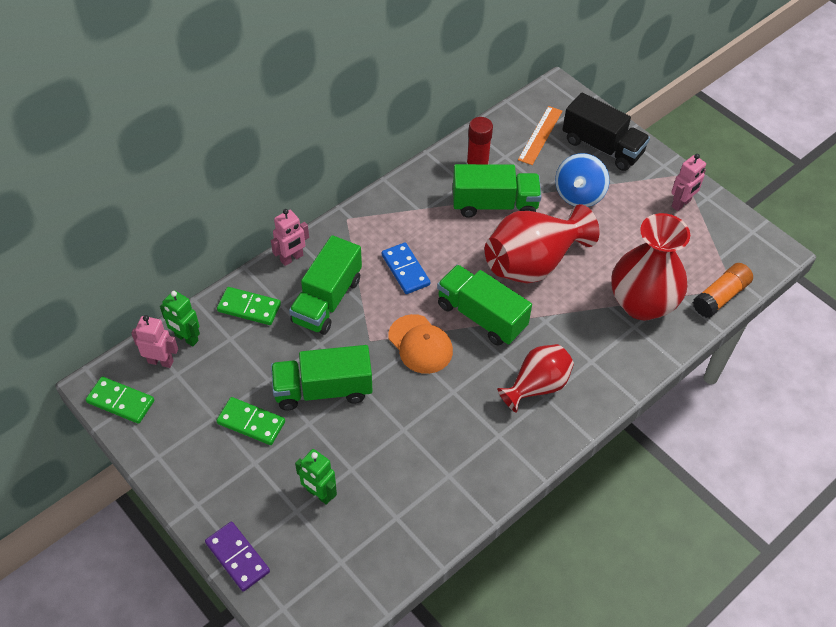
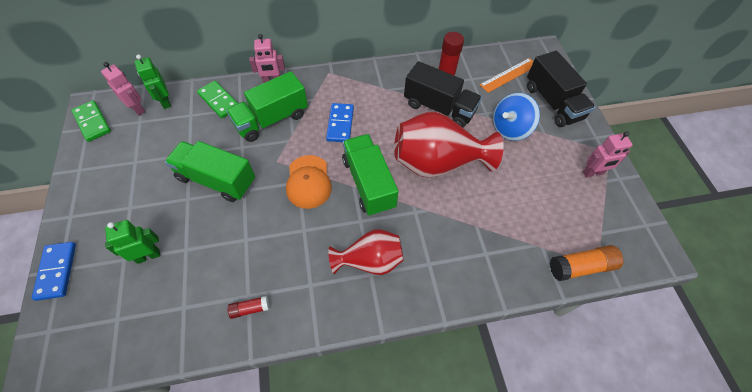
camera: 30 degrees right, 5 degrees up
(237, 557) = (57, 271): purple domino -> blue domino
(251, 423) = (152, 178): green domino -> none
(319, 494) = (148, 256): green robot -> green robot turned 90 degrees clockwise
(460, 484) = (250, 309): none -> red glue stick
(494, 204) = (439, 108): green truck -> black truck
(642, 303) = (505, 237): red vase -> none

